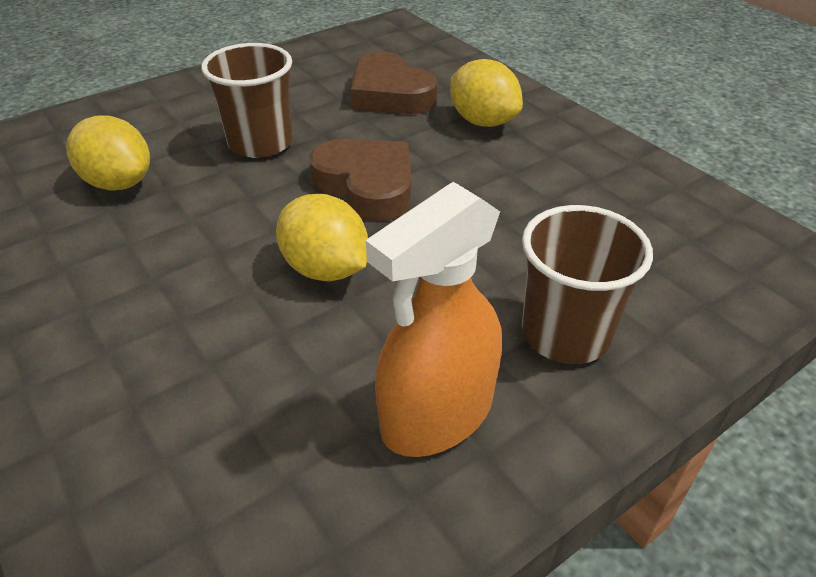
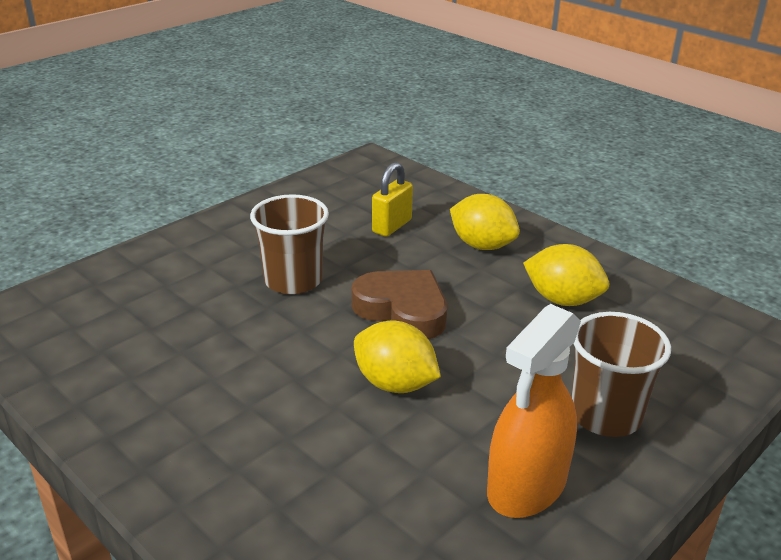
camera: 10 degrees left, 10 degrees down
(119, 183) = (179, 327): yellow lemon -> yellow lemon (562, 300)
(390, 94) = (392, 226): brown heart -> yellow padlock

